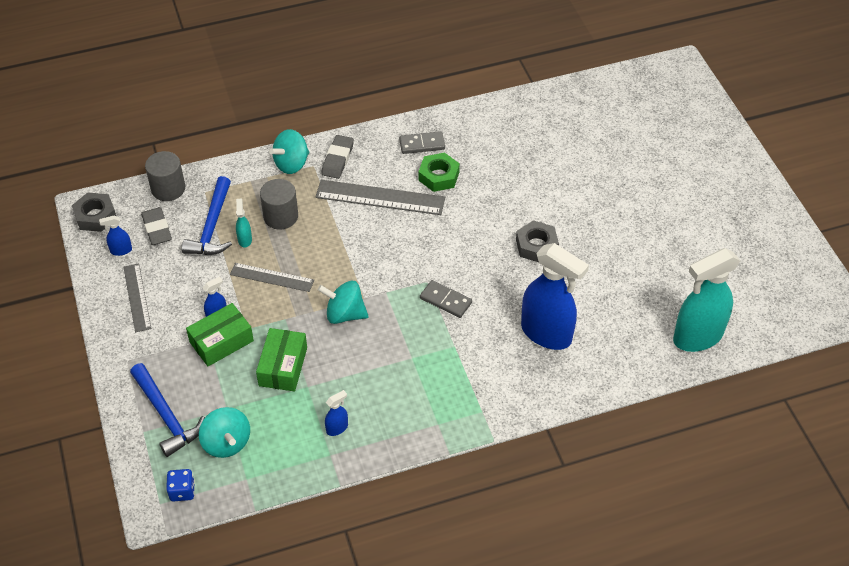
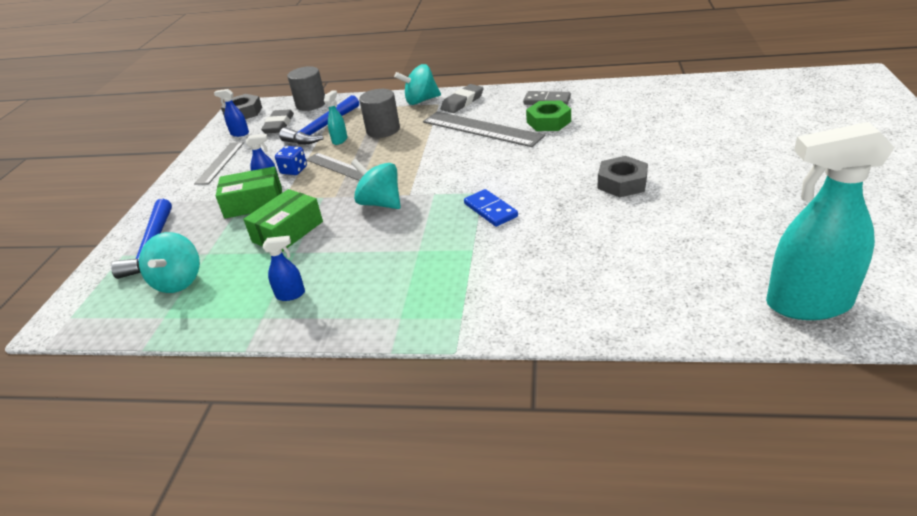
camera: 30 degrees right, 15 degrees down
(182, 491) = (99, 312): blue dice -> blue dice (294, 170)
(445, 300) = (490, 210): grey domino -> blue domino
(546, 334) = (590, 259): blue spray bottle -> none

